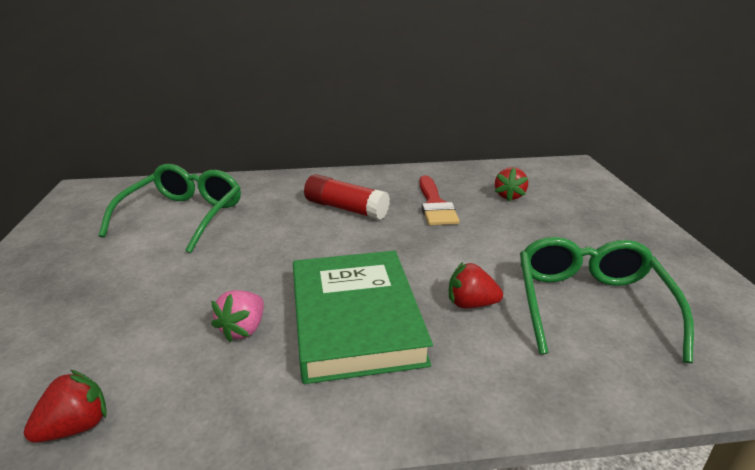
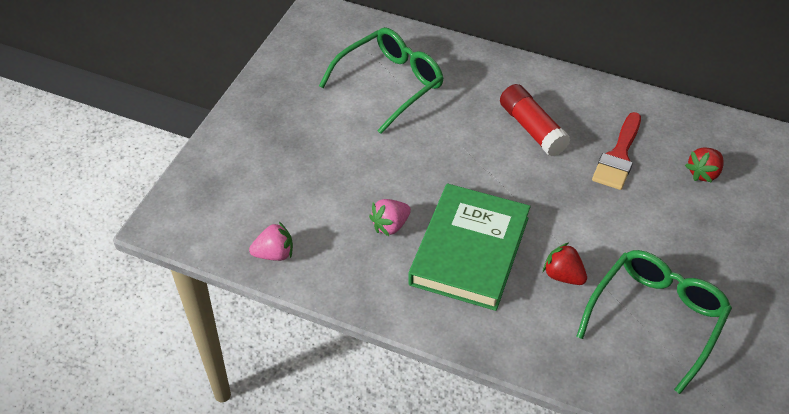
camera: 30 degrees right, 20 degrees up
(76, 426) = (274, 254): red strawberry -> pink strawberry

